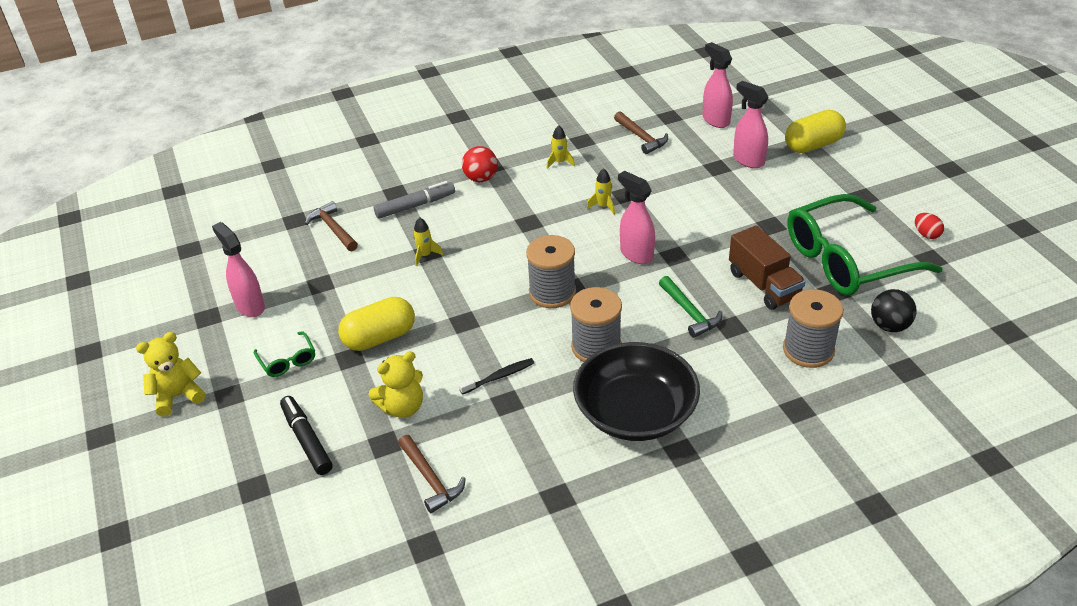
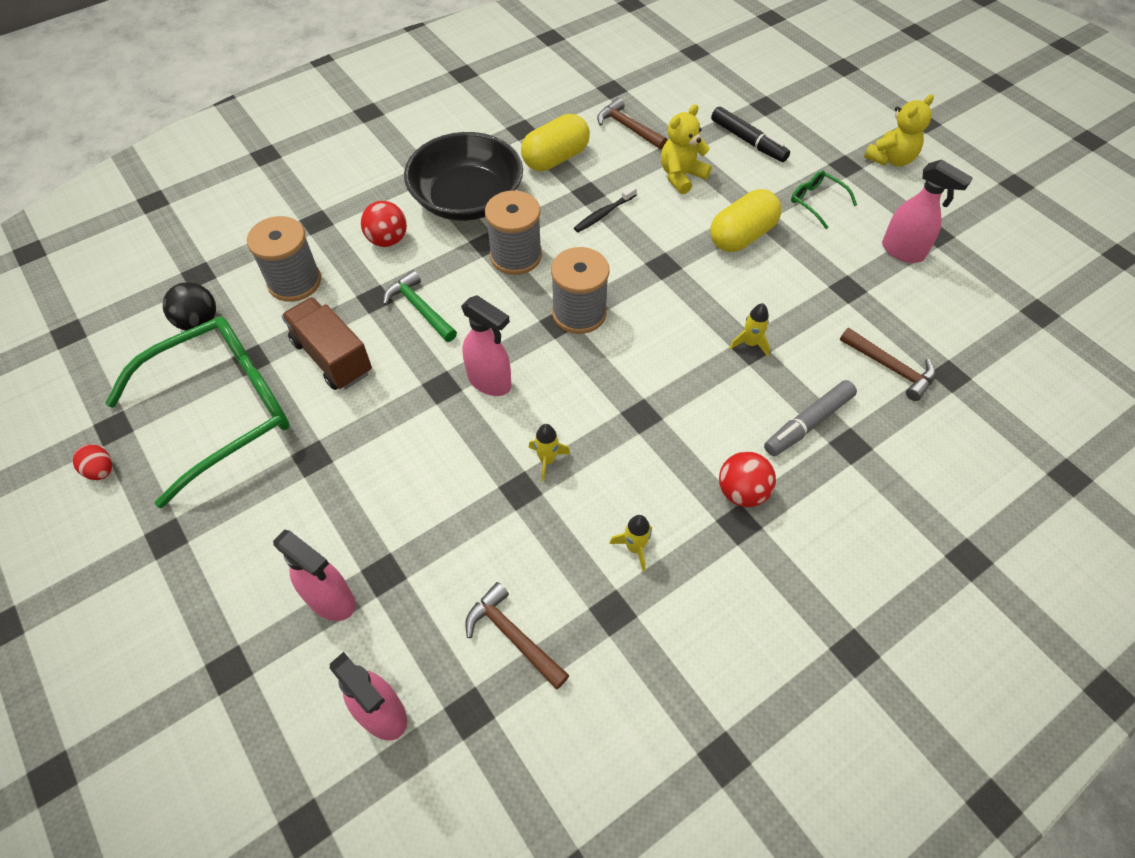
camera: 165 degrees right, 15 degrees up
(720, 379) = (388, 240): none -> red ball
(813, 145) = (215, 660): yellow capsule -> yellow capsule (555, 158)

